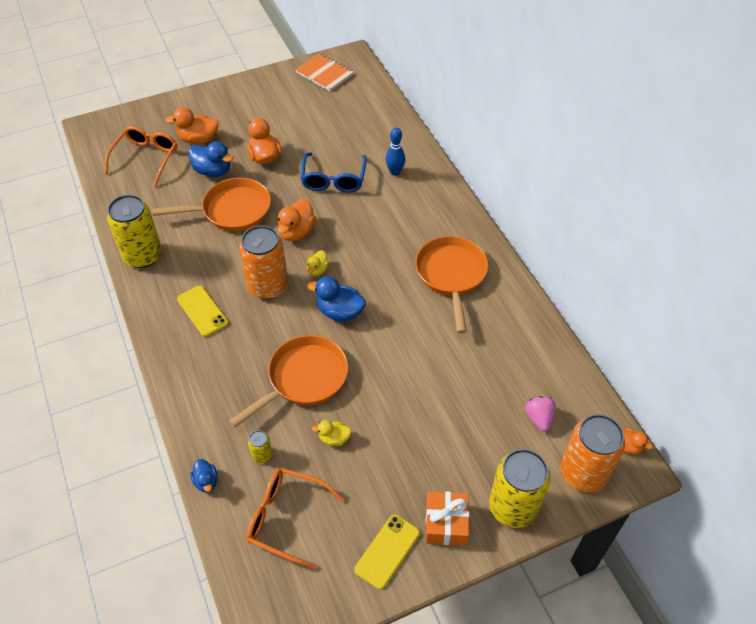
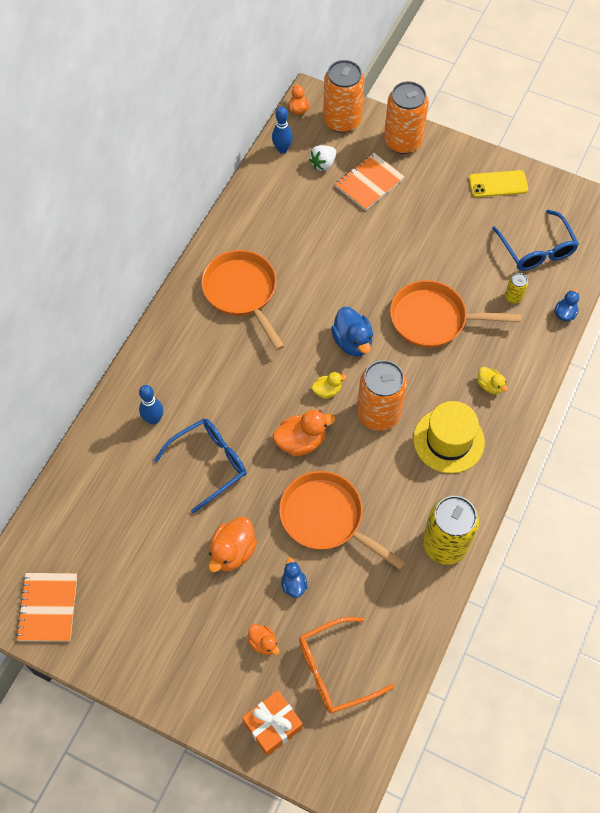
camera: 130 degrees left, 10 degrees up
(198, 139) = (263, 643): orange duck -> orange duck, size x0.59
(202, 311) = (448, 440): yellow phone -> yellow hat
(213, 171) = (294, 584): blue duck -> blue duck, size x0.59
(286, 518) = (536, 249): orange glasses -> blue glasses
(334, 438) = (458, 265): yellow duck -> yellow duck (489, 386)
(446, 523) = (449, 167): orange gift -> orange gift (272, 725)
(451, 275) = (242, 292): orange pan -> orange pan turned 105 degrees clockwise
(485, 439) = (369, 183): none -> orange notebook
(513, 507) = (403, 142): yellow can -> orange can
(539, 418) = (323, 164): pink strawberry -> white strawberry
(583, 398) = (282, 149): none -> blue bowling pin

